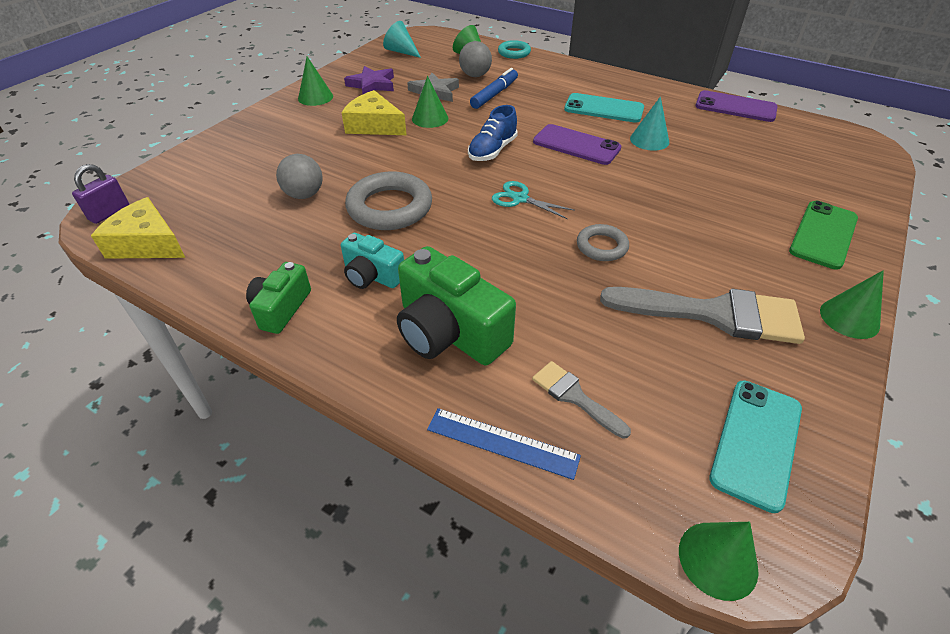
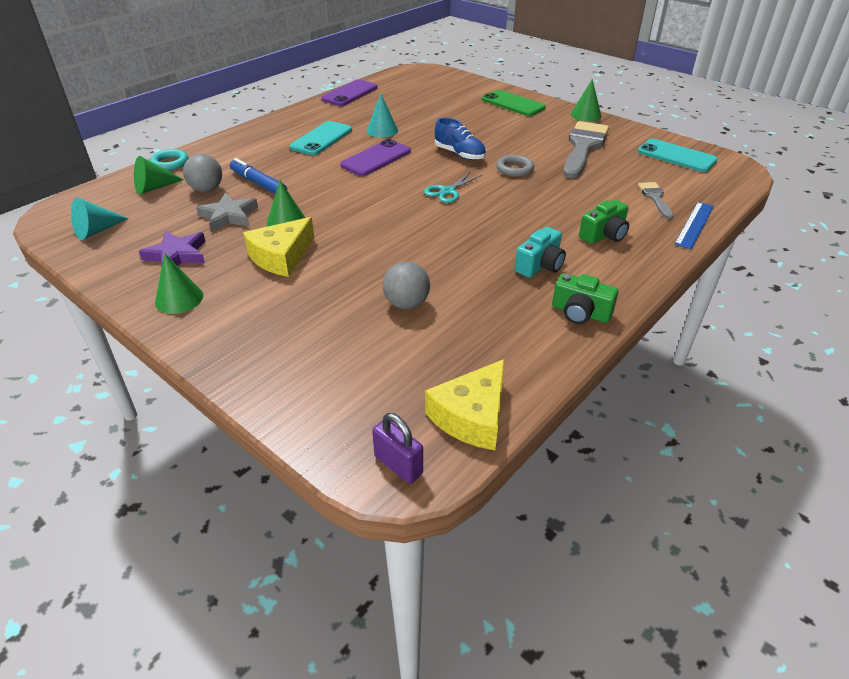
camera: 80 degrees left, 5 degrees down
(390, 207) = (443, 253): grey ring -> none
(449, 332) = (604, 235): green camera -> green camera, size x0.58
(492, 151) = (367, 195): blue shoe -> blue shoe (459, 154)
(574, 396) = (655, 198): grey brush -> grey brush turned 120 degrees clockwise
(718, 560) = (746, 178): green cone -> none

